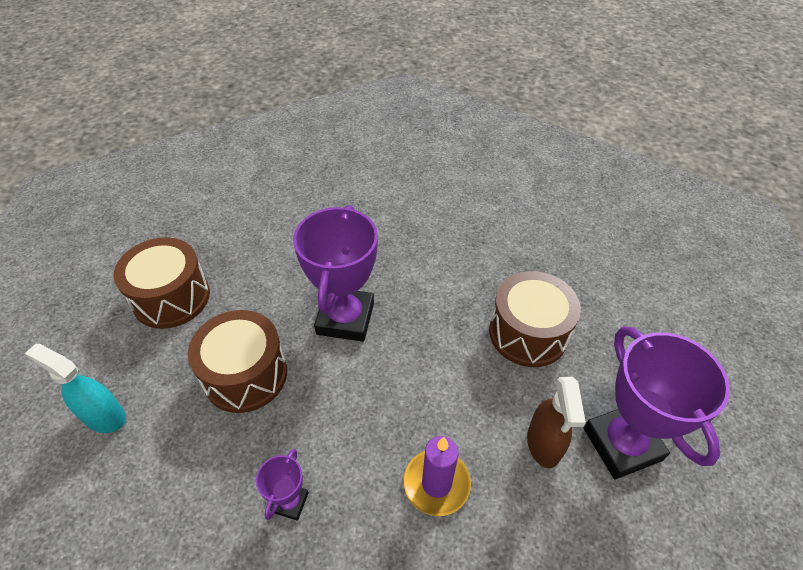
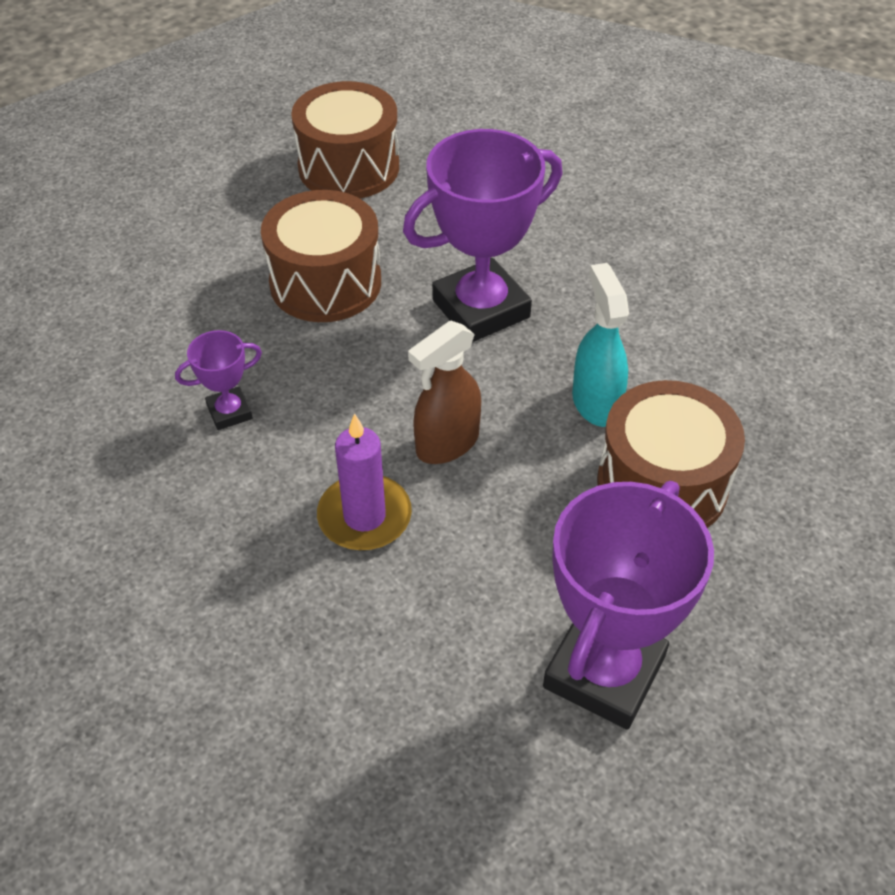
camera: 50 degrees right, 0 degrees up
(104, 416) = (182, 224): turquoise spray bottle -> turquoise spray bottle (595, 402)
(544, 444) = (516, 589): brown spray bottle -> brown spray bottle (447, 444)

